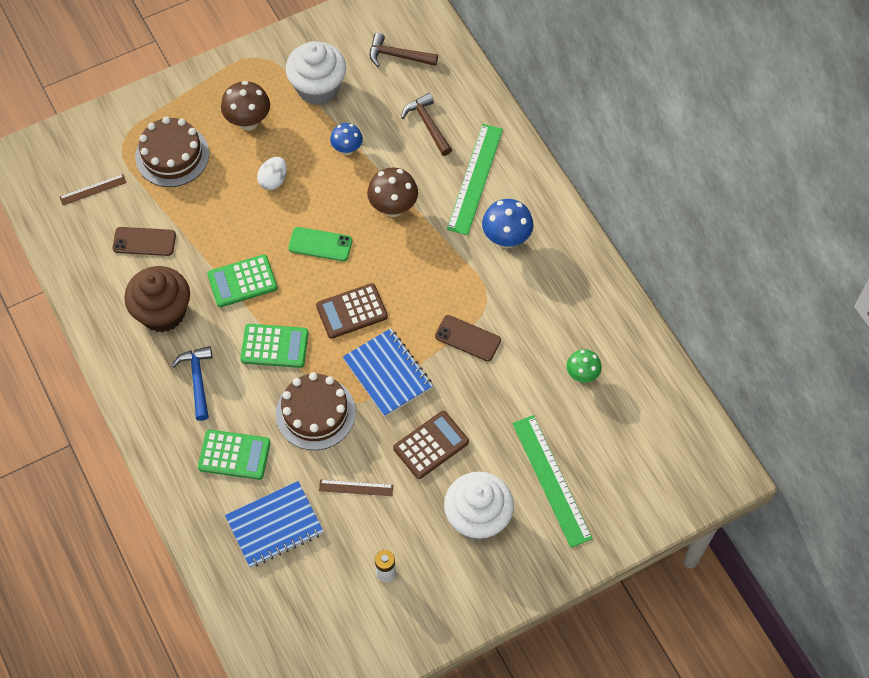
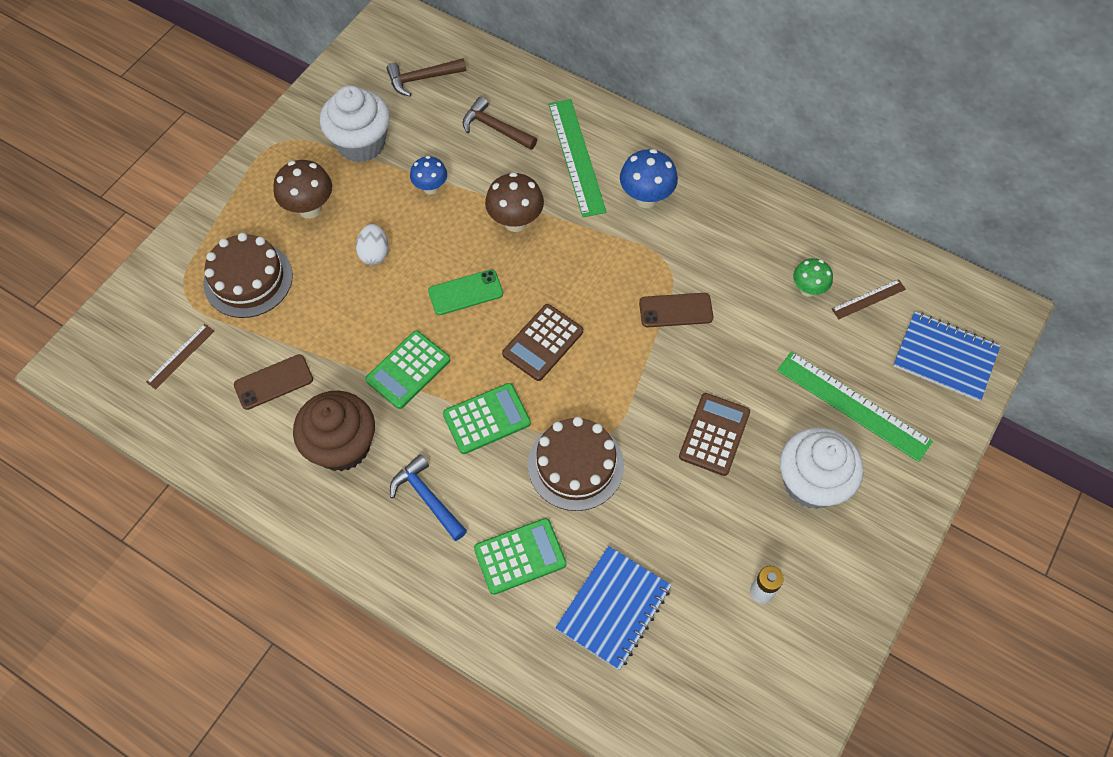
camera: 30 degrees left, 0 degrees up
(356, 488) = (670, 520): brown ruler -> brown ruler (868, 299)
(388, 373) = (622, 386): blue notebook -> blue notebook (944, 357)

